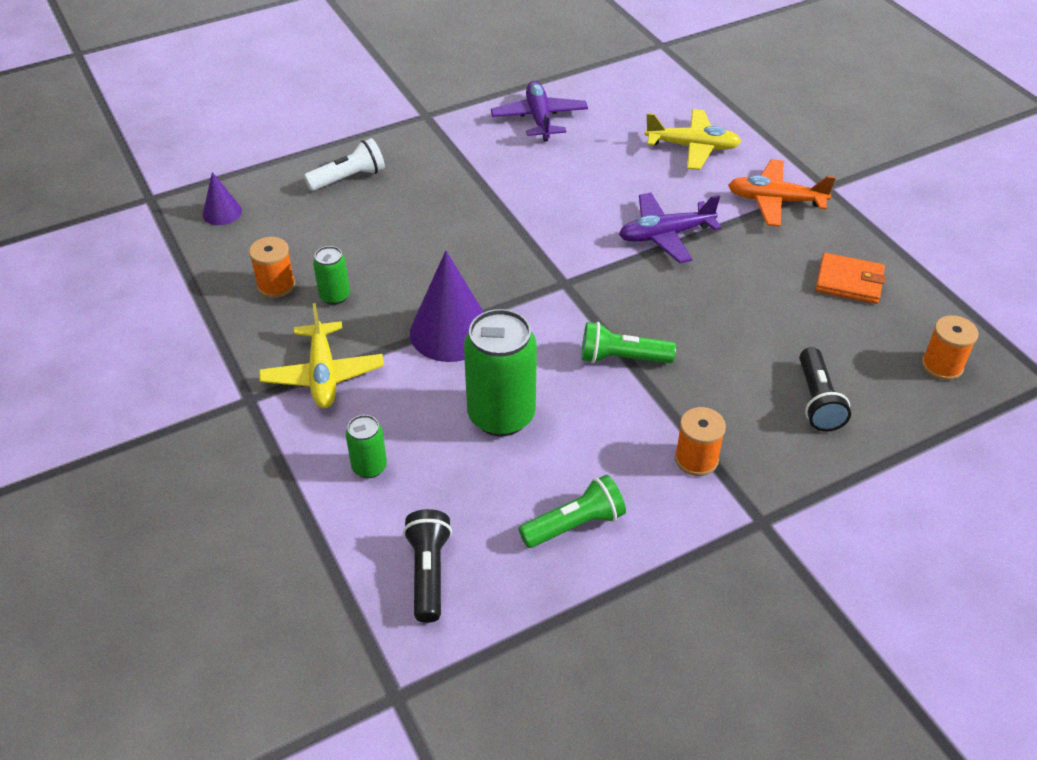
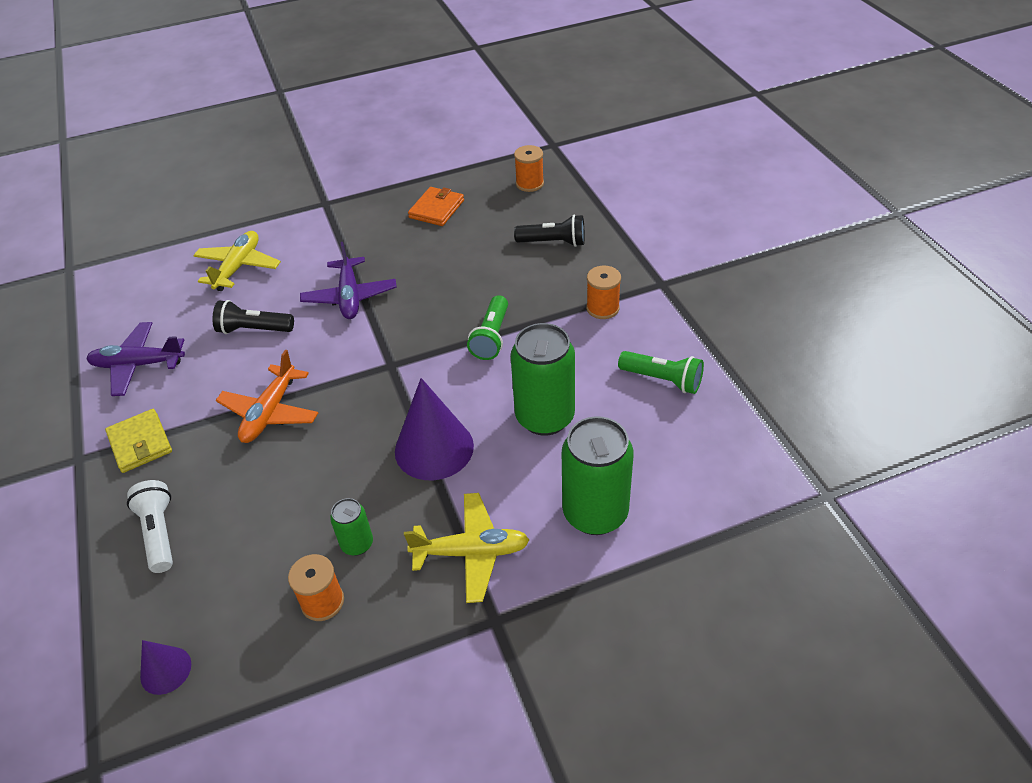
camera: 80 degrees left, 0 degrees up
(369, 467) = (595, 513): green can -> green can, size x1.99
(428, 573) = (710, 472): black flashlight -> black flashlight (254, 329)
(445, 143) = (140, 443): none -> yellow wallet
(574, 524) = (662, 380): green flashlight -> green flashlight turned 135 degrees clockwise
(775, 201) = (331, 231): orange plane -> orange plane (270, 412)

